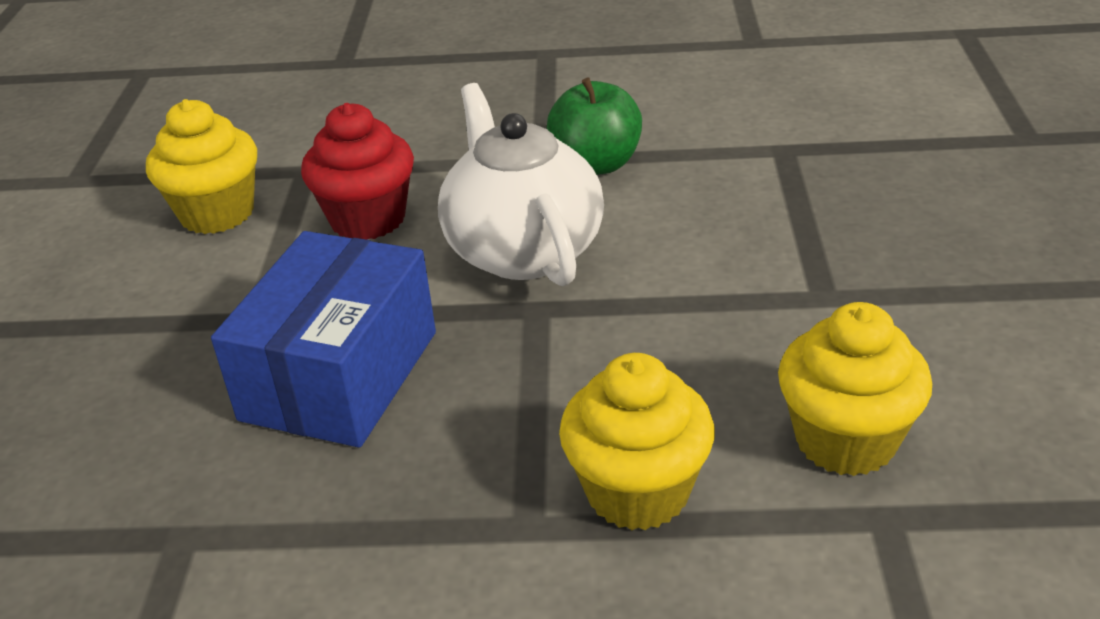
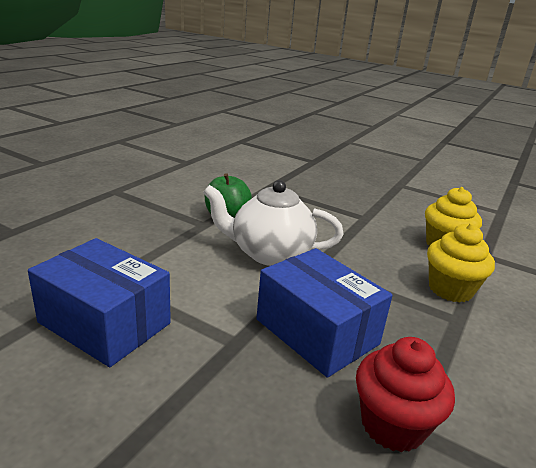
camera: 65 degrees left, 10 degrees down
(217, 213) = (104, 323): yellow cupcake -> blue box
(368, 219) = (188, 279): red cupcake -> red cupcake (392, 425)

